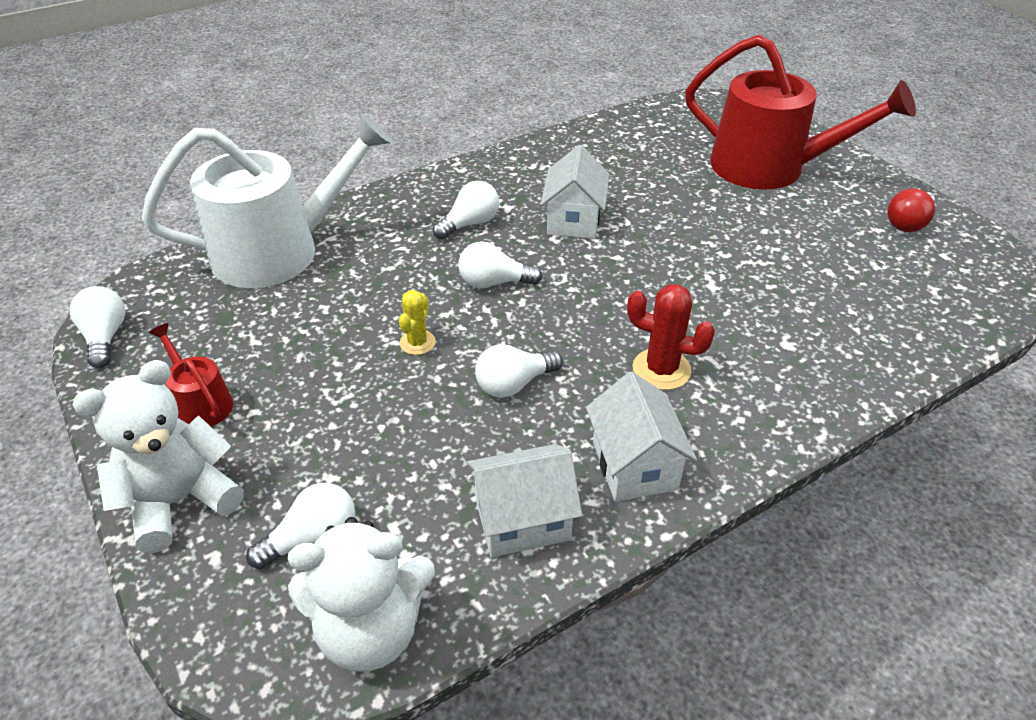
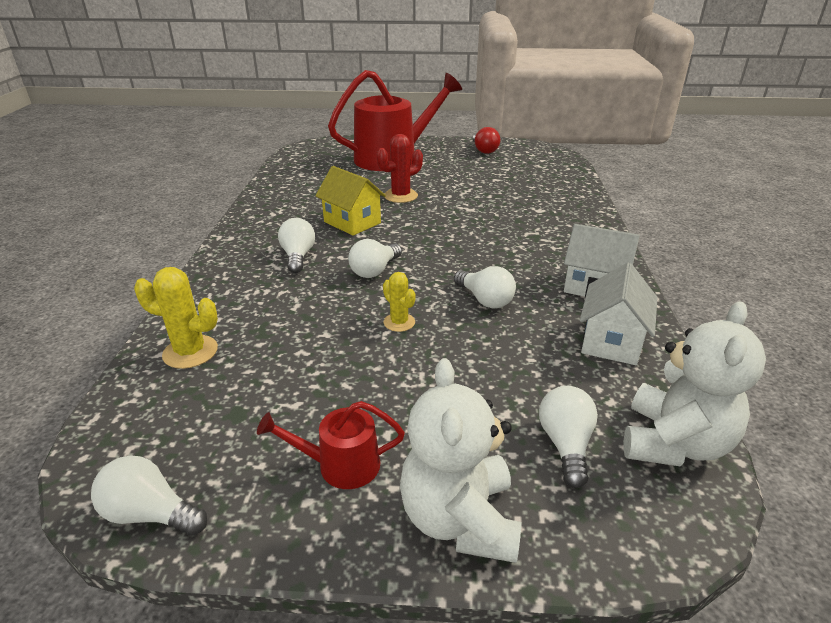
camera: 55 degrees left, 10 degrees down
(278, 251) = (190, 352): white watering can -> yellow cactus
(514, 384) = (485, 300): white light bulb -> white light bulb turned 45 degrees counterclockwise
(573, 220) = (352, 222): white house -> yellow house
(661, 369) = (523, 249): red cactus -> red cactus (400, 196)

